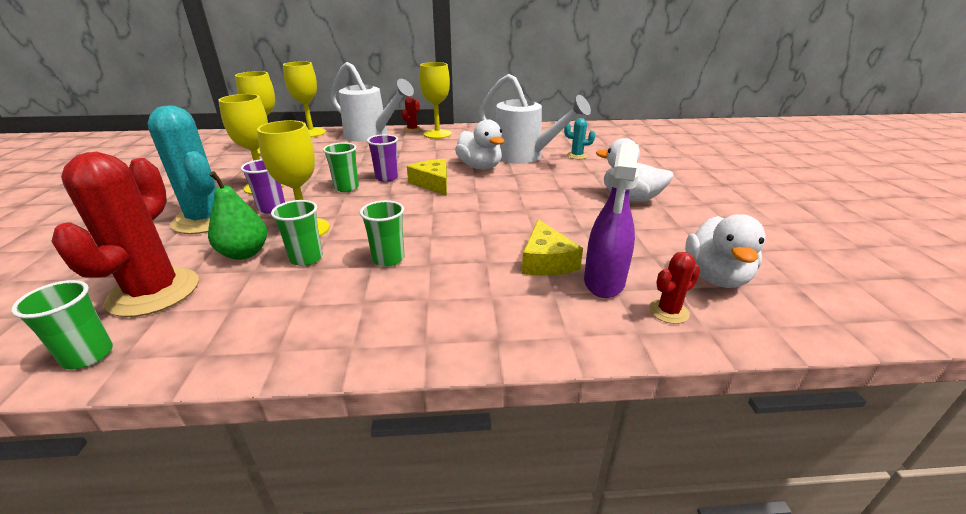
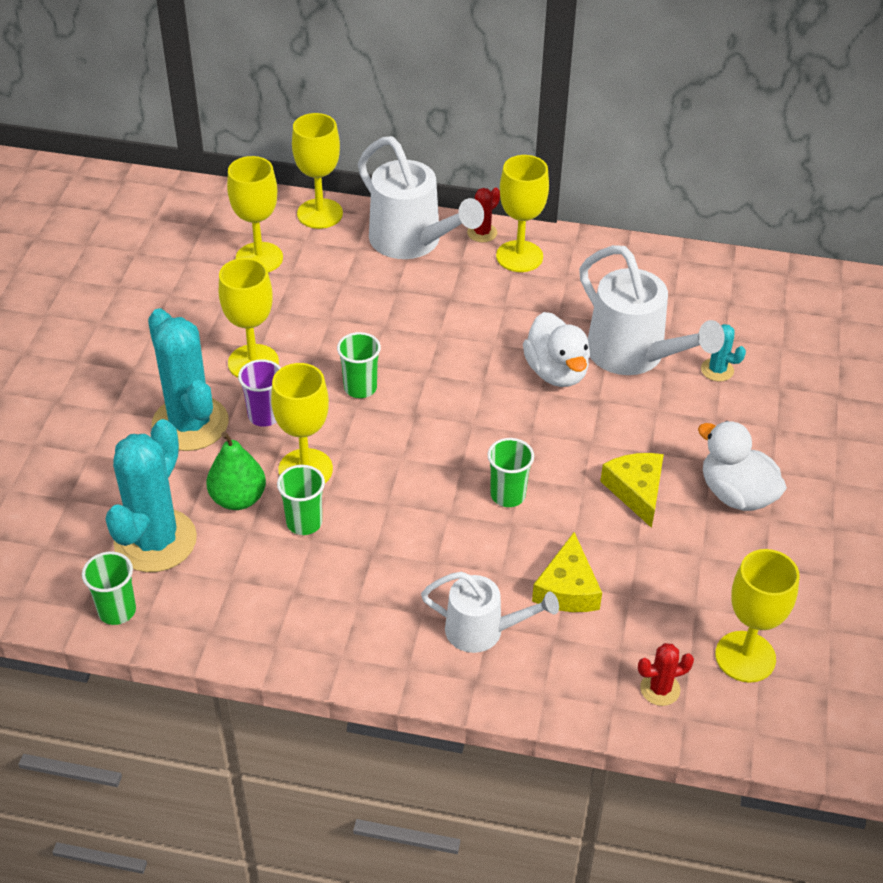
camera: 15 degrees right, 15 degrees up
(154, 292) = (155, 541): red cactus -> turquoise cactus
(387, 178) = (417, 373): purple cup -> none
(388, 259) = (393, 544): green cup -> green cup (508, 495)
(433, 183) = (477, 402): yellow cheese -> yellow cheese (636, 491)
(488, 300) = (483, 631): none -> white watering can
(604, 282) = (615, 635): purple spray bottle -> none
(715, 277) = (745, 657): white duck -> yellow goblet

